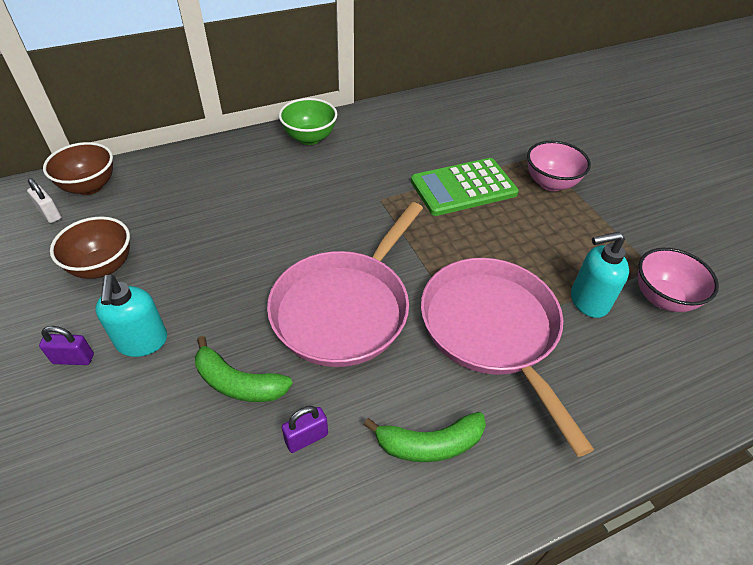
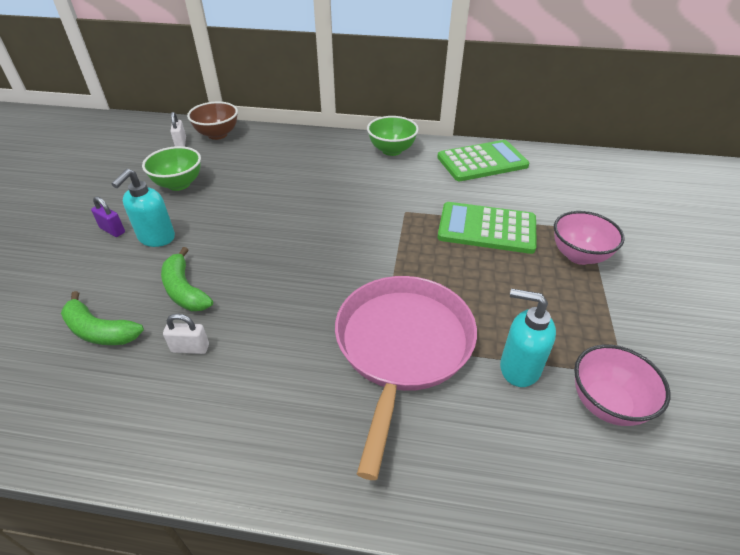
camera: 35 degrees right, 5 degrees down
(103, 267) = (179, 184): brown bowl -> green bowl
(306, 438) = (190, 348): purple padlock -> white padlock
(344, 308) = (301, 276): pink pan -> none
(403, 121) = (482, 162): none -> green calculator
(429, 444) = (268, 402): green banana -> green banana (100, 331)

